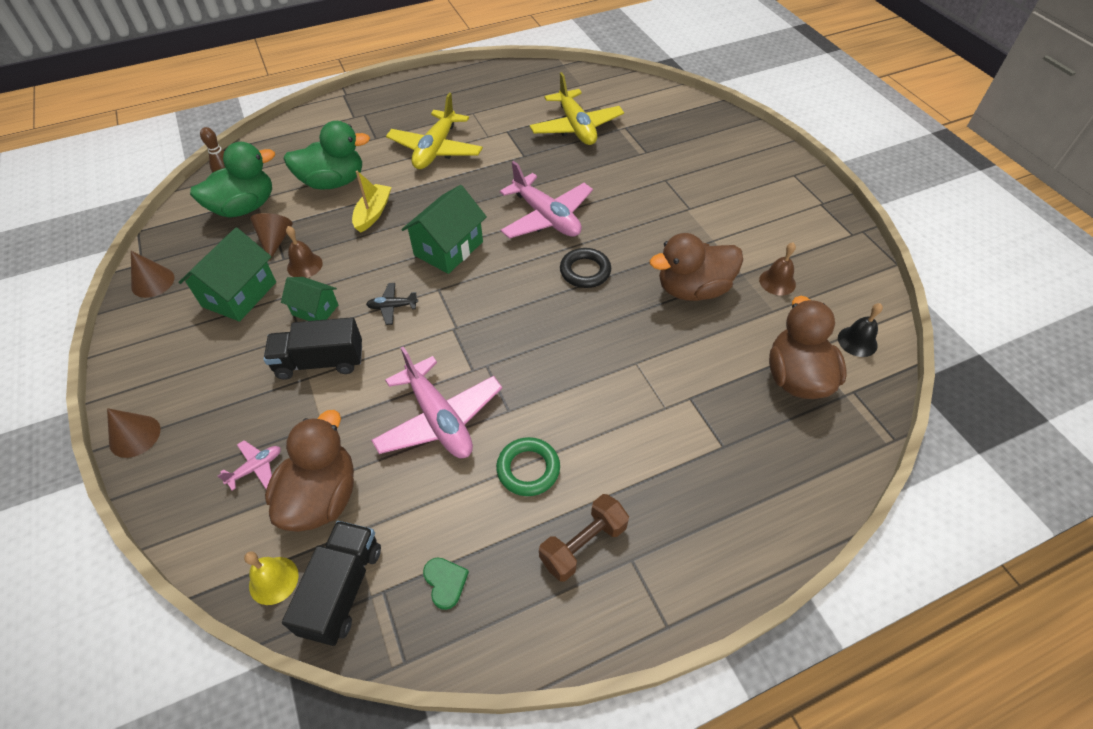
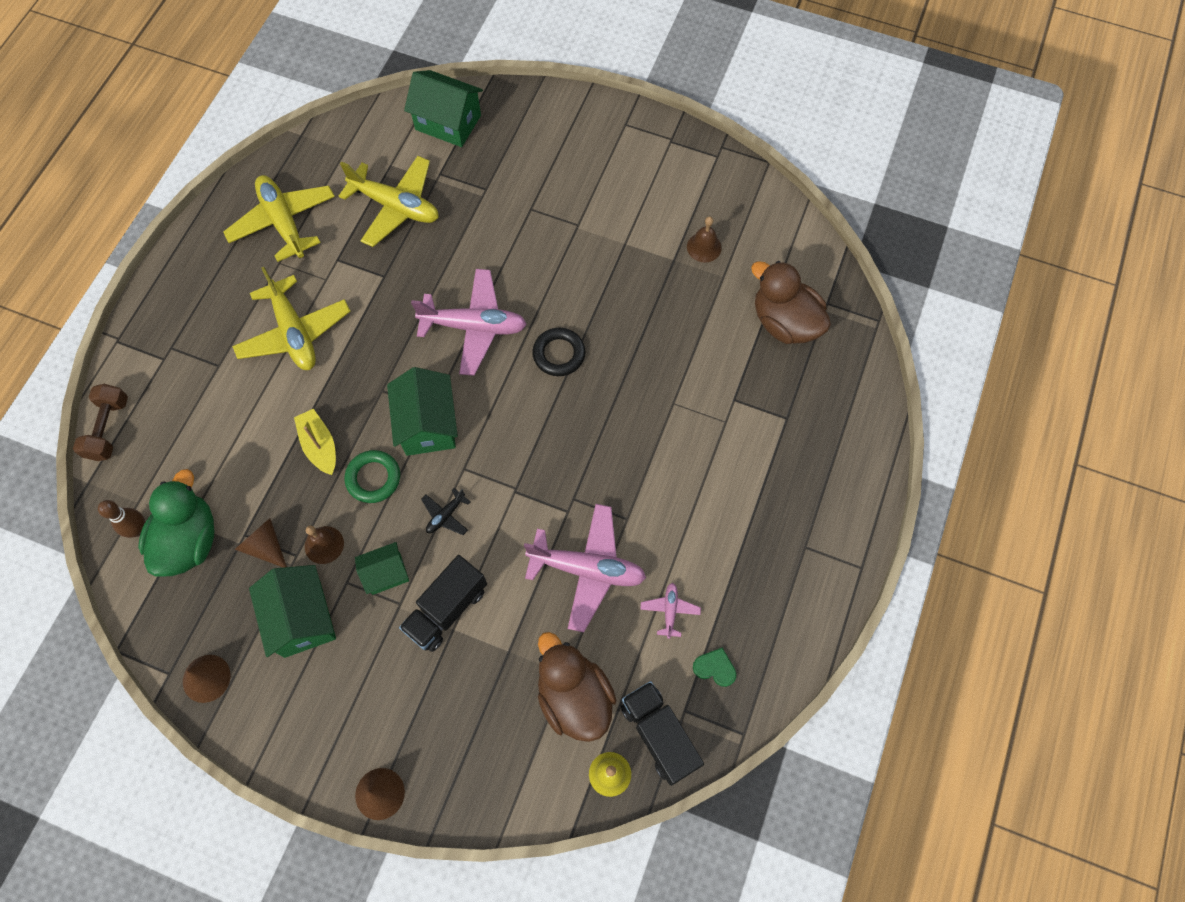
camera: 45 degrees left, 15 degrees up
(256, 468) = (503, 724): pink plane -> pink plane (670, 611)
(333, 182) = (240, 445): green duck -> none
(500, 96) = (283, 222): none -> yellow plane
(528, 469) = (685, 548): green ring -> green ring (373, 478)
(583, 544) = (769, 565): brown dumbbell -> brown dumbbell (108, 429)
(663, 106) = (448, 122): none -> green house
(693, 289) = (652, 304): brown duck -> none
(857, 341) = (797, 258): black bell -> none

